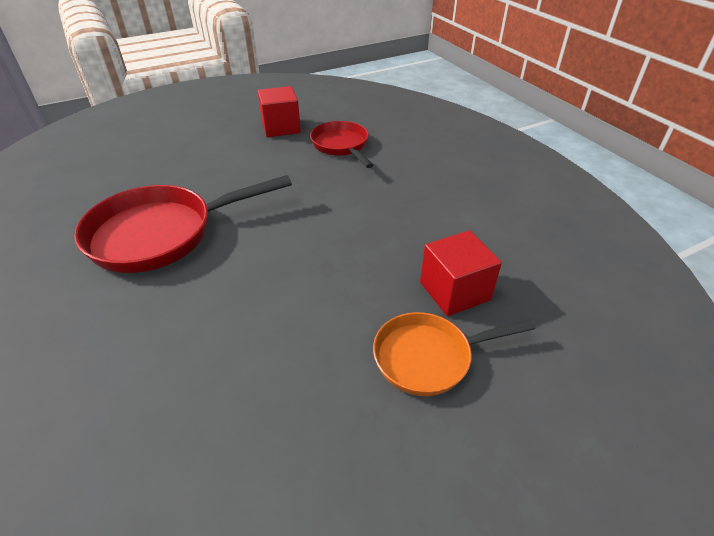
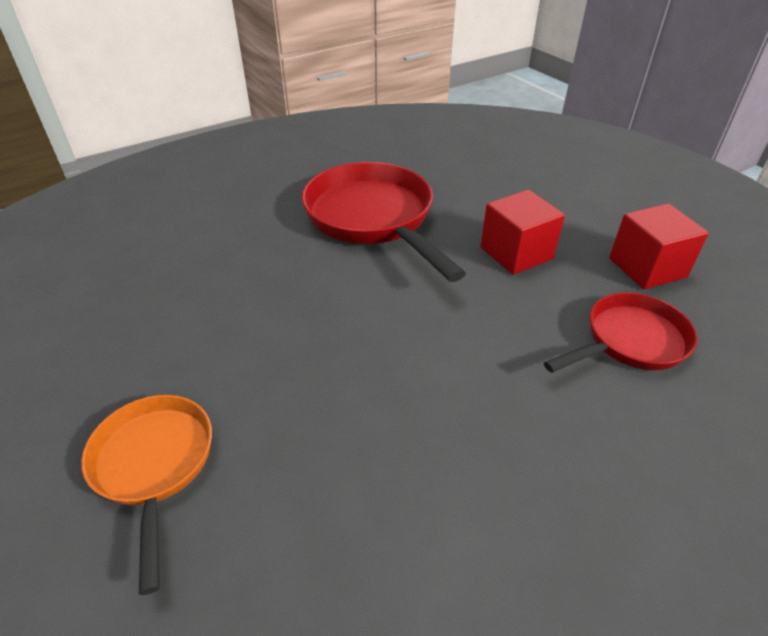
camera: 85 degrees right, 0 degrees up
(454, 291) = (270, 503): red cube -> red cube (516, 253)

